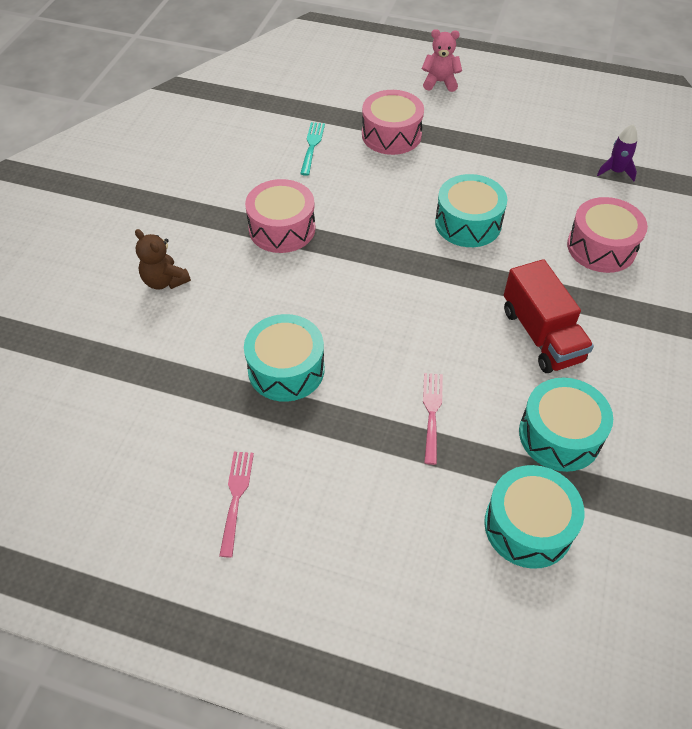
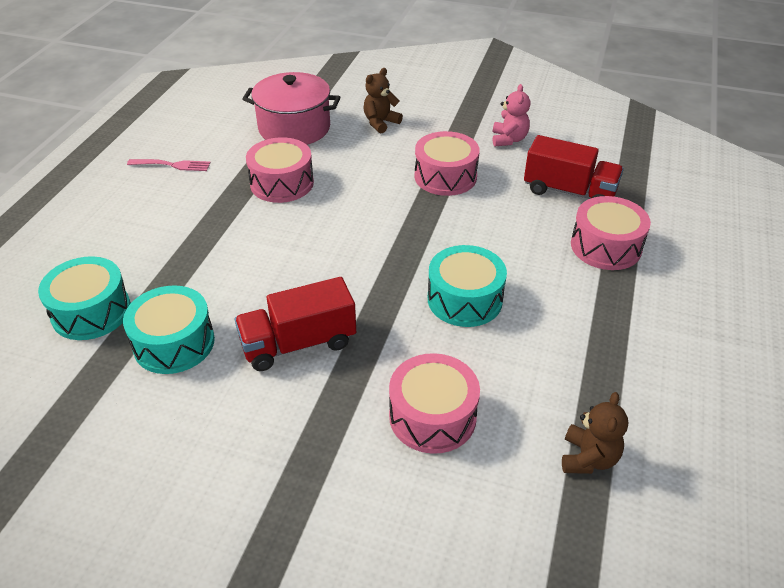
camera: 90 degrees right, 10 degrees down
(162, 366) = (294, 128): none -> pink pot
(286, 369) = (282, 183): turquoise drum -> pink drum
(312, 146) = (569, 191): turquoise fork -> red truck
(432, 414) = (219, 261): pink fork -> none
(440, 82) = (729, 291): pink teddy bear -> pink teddy bear (509, 139)
(616, 171) = (588, 458): purple rocket -> brown teddy bear

